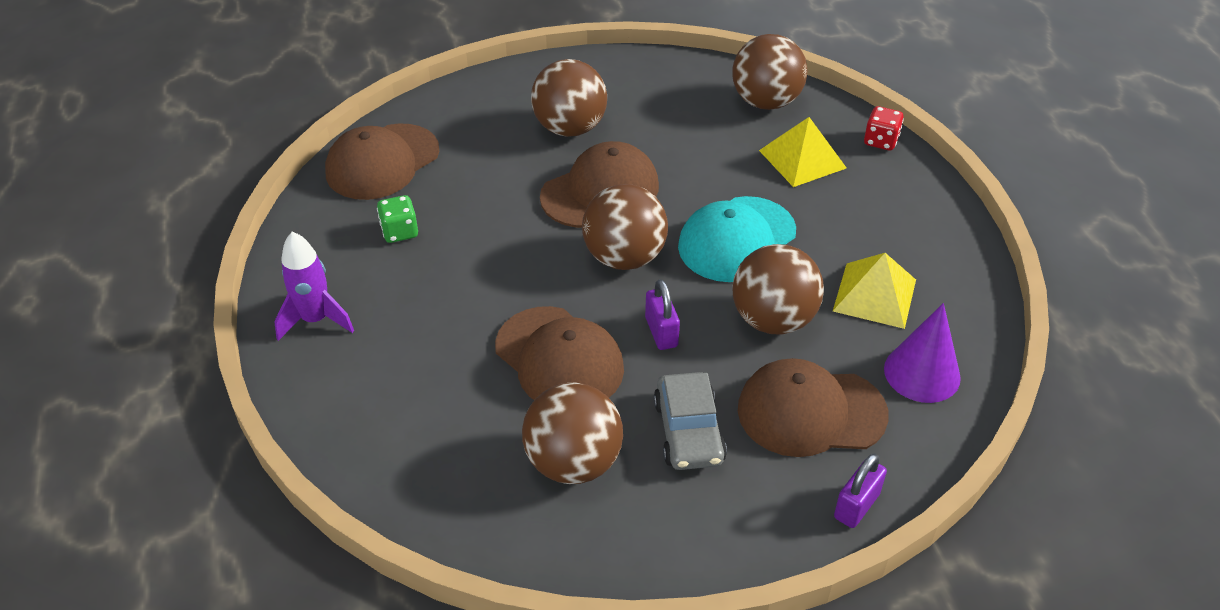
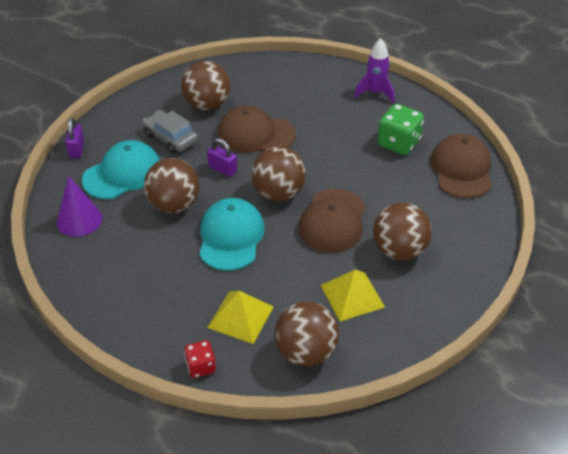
camera: 140 degrees right, 0 degrees up
(399, 232) = (398, 143): green dice -> green dice, size x1.70
(811, 412) = (122, 173): brown cap -> turquoise cap
(875, 295) = (130, 248): yellow pyramid -> yellow pyramid (352, 296)

